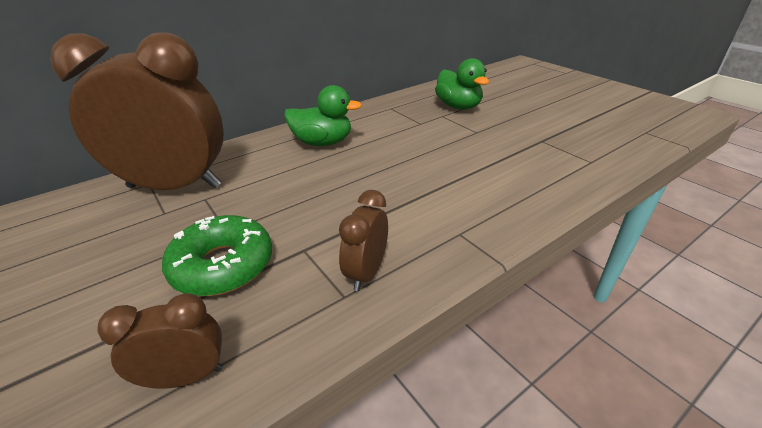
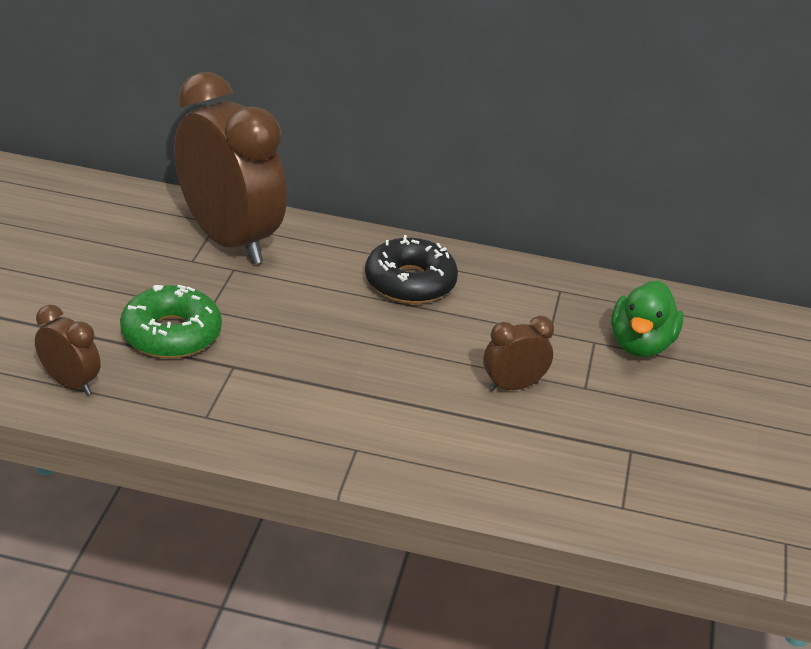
camera: 45 degrees right, 0 degrees up
(323, 142) = (410, 282): green duck -> black donut
(366, 272) = (243, 415): brown clock -> brown clock (513, 386)

